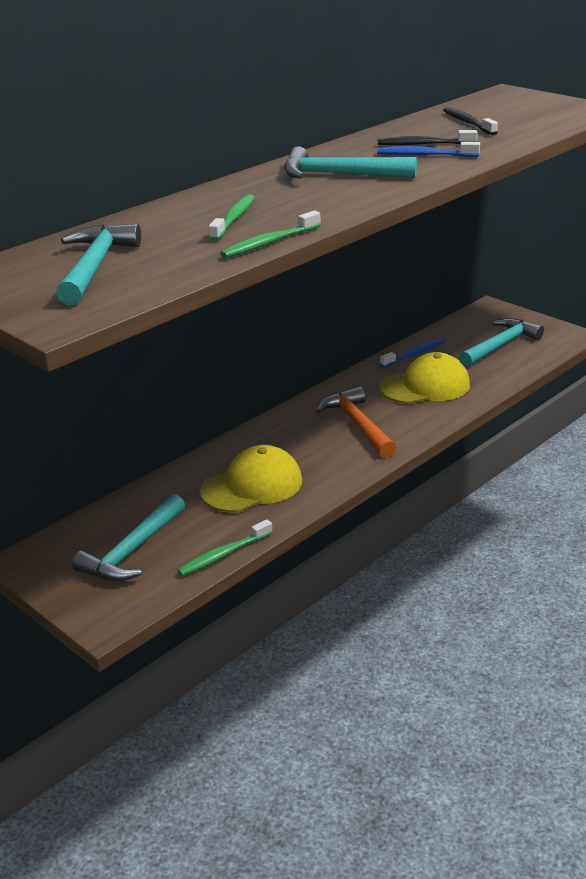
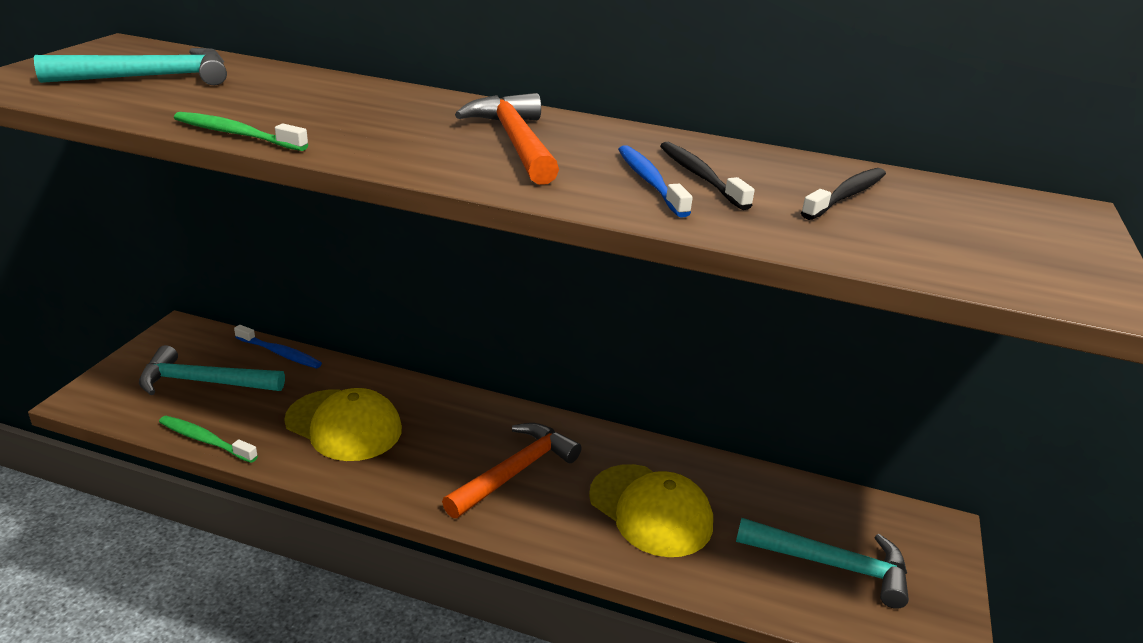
camera: 60 degrees right, 0 degrees up
(234, 219) = (316, 111): green toothbrush -> none
(339, 175) = (515, 142): turquoise hammer -> orange hammer
(415, 354) = (731, 480): blue toothbrush -> blue toothbrush (280, 353)

